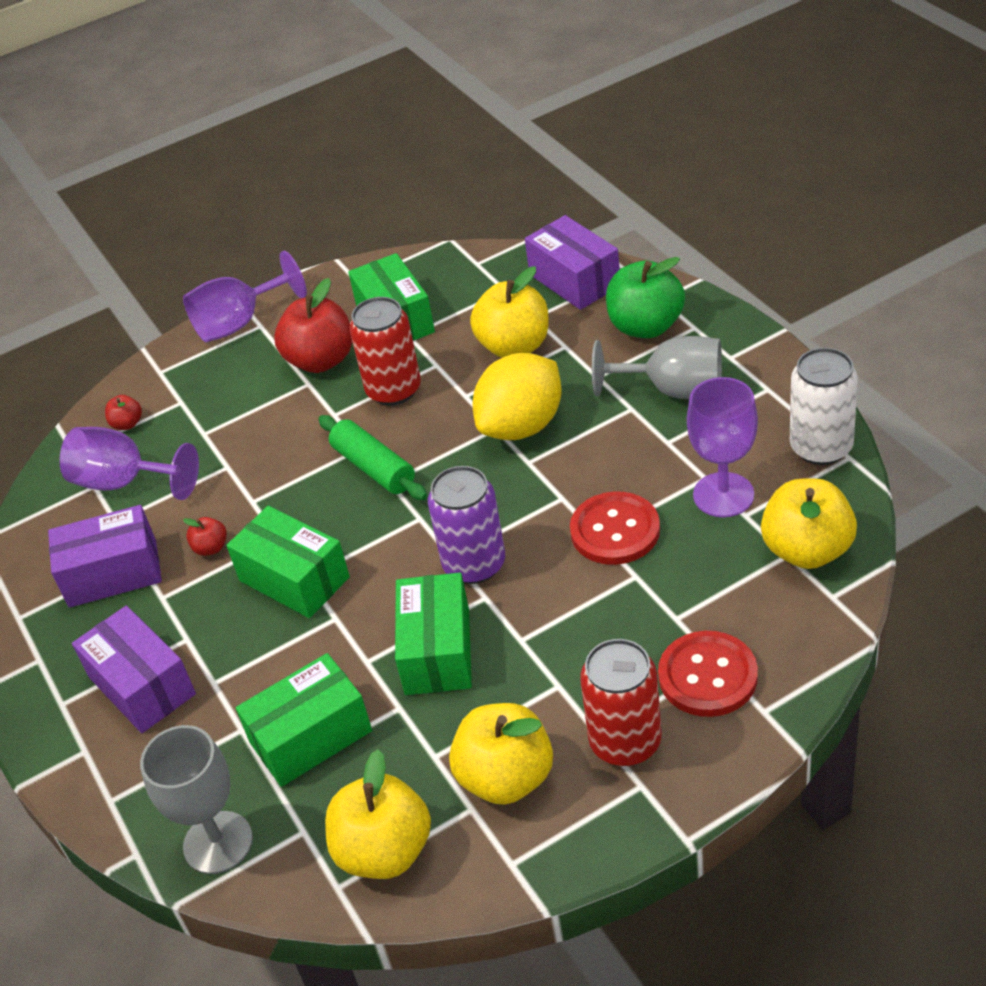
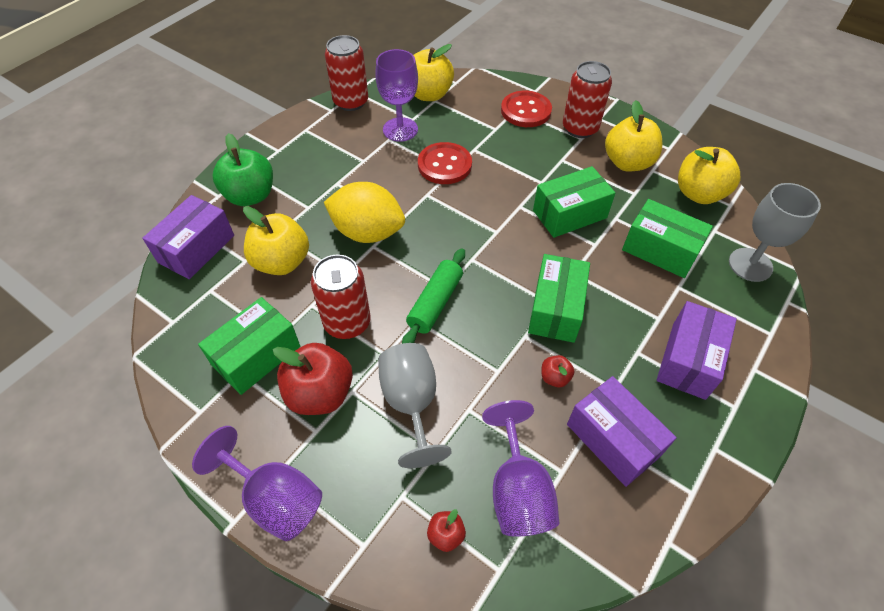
camera: 120 degrees left, 10 degrees up
(474, 564) = (498, 218): purple can -> none
(674, 390) = (315, 168): grey goblet -> grey goblet (411, 403)
(821, 447) = (351, 102): white can -> red can

